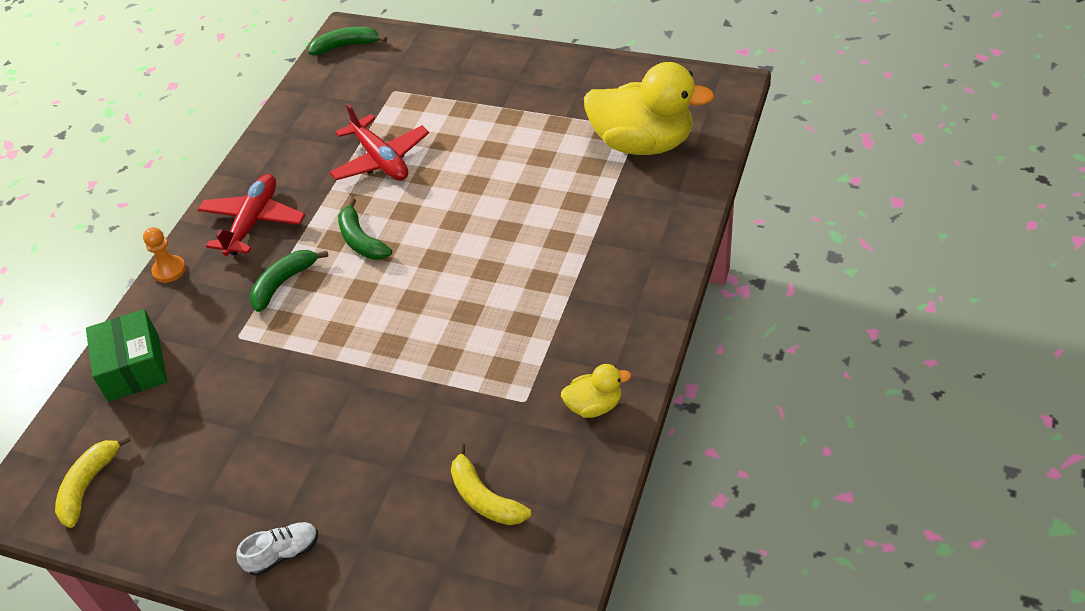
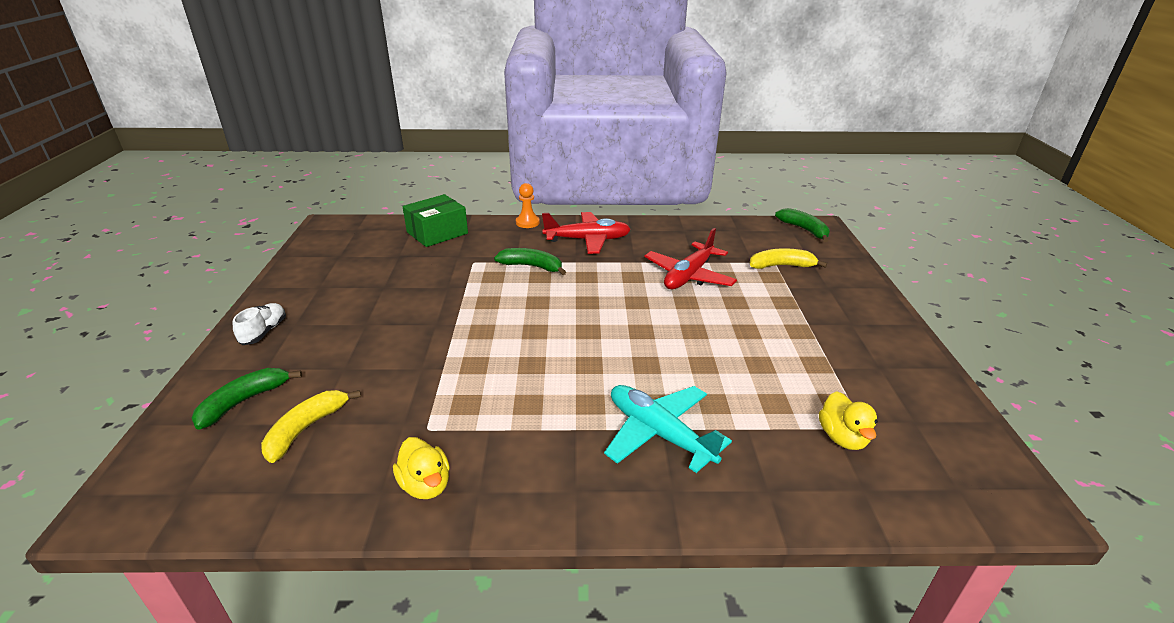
camera: 65 degrees right, 15 degrees down
(89, 485) = (337, 244): yellow banana -> yellow banana (781, 266)
(283, 554) = (264, 332): white shoe -> white shoe turned 120 degrees counterclockwise
(361, 240) = (592, 289): green banana -> green banana (244, 401)
(596, 245) = (659, 433): none -> turquoise plane
(643, 143) = (842, 437): yellow duck -> yellow duck, size x0.46

